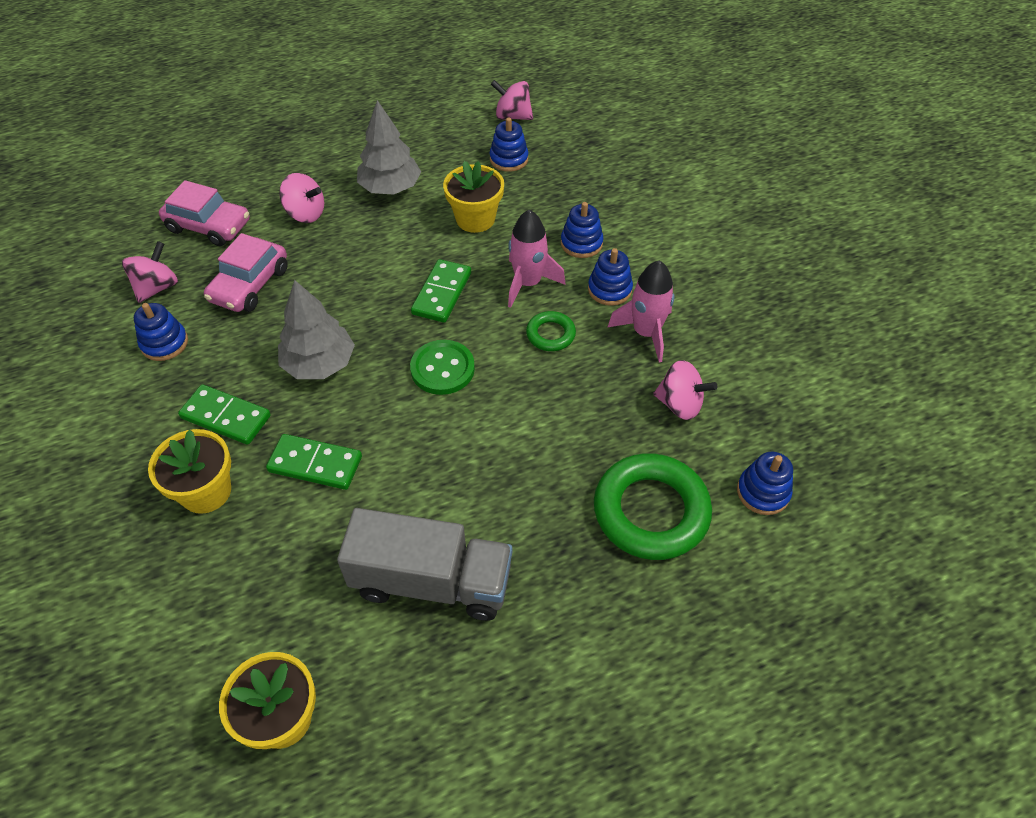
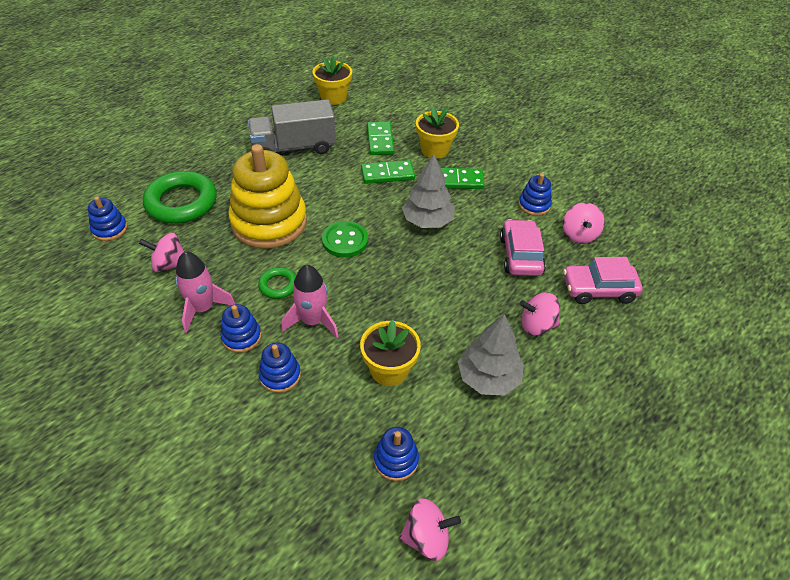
camera: 155 degrees right, 5 degrees down
(441, 293) = (377, 292): green domino -> green domino (380, 140)
(530, 430) = (269, 222): none -> yellow stacking toy

